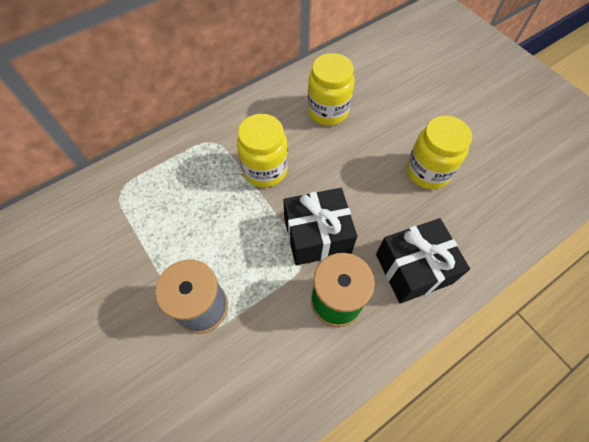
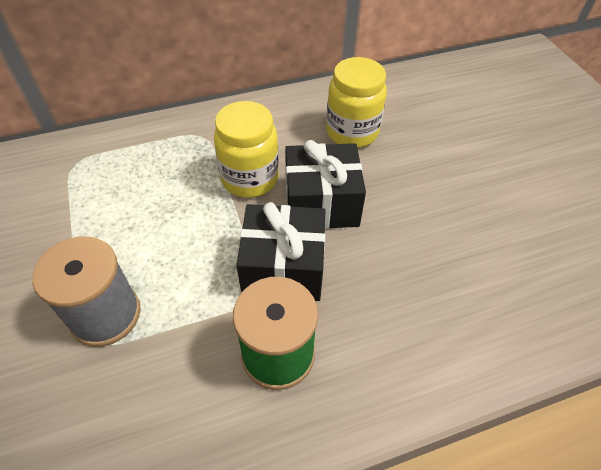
camera: 15 degrees right, 10 degrees down
(413, 268) = (398, 342): black gift -> black gift (321, 203)
(427, 172) = (458, 227): yellow jar -> none

